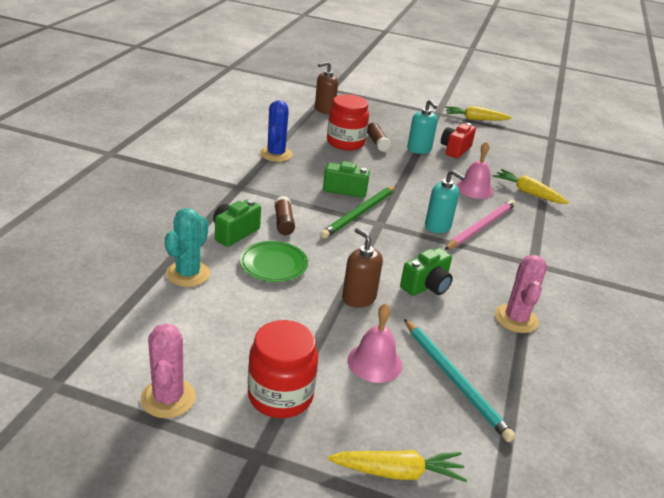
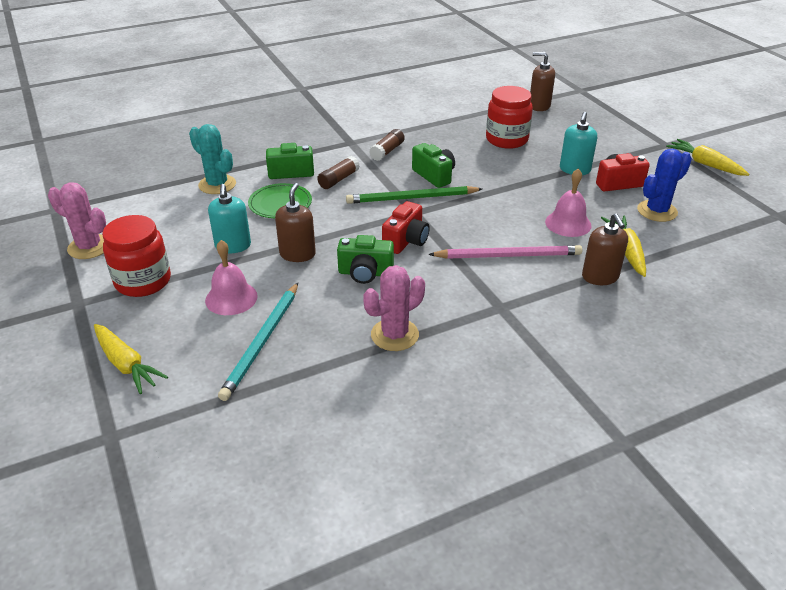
camera: 50 degrees right, 5 degrees up
(168, 398) = (89, 247): pink cactus -> pink cactus turned 75 degrees clockwise
(188, 274) = (217, 185): turquoise cactus -> turquoise cactus turned 60 degrees clockwise
(276, 154) = (424, 128): blue cactus -> blue cactus (657, 211)
(377, 142) = (539, 149): brown glue stick -> brown glue stick (387, 151)
(410, 248) = (406, 241): none -> red camera
(438, 226) = (465, 237): turquoise soap dispenser -> turquoise soap dispenser (233, 246)
(543, 216) = (600, 277): none -> brown soap dispenser

